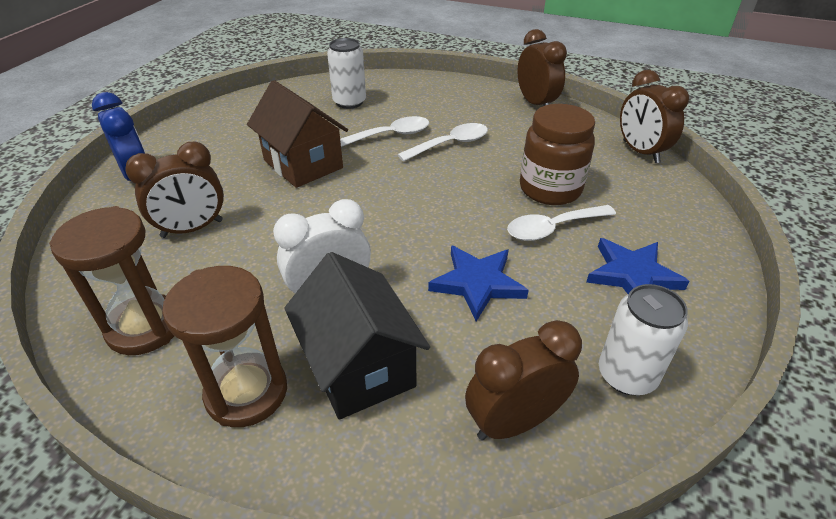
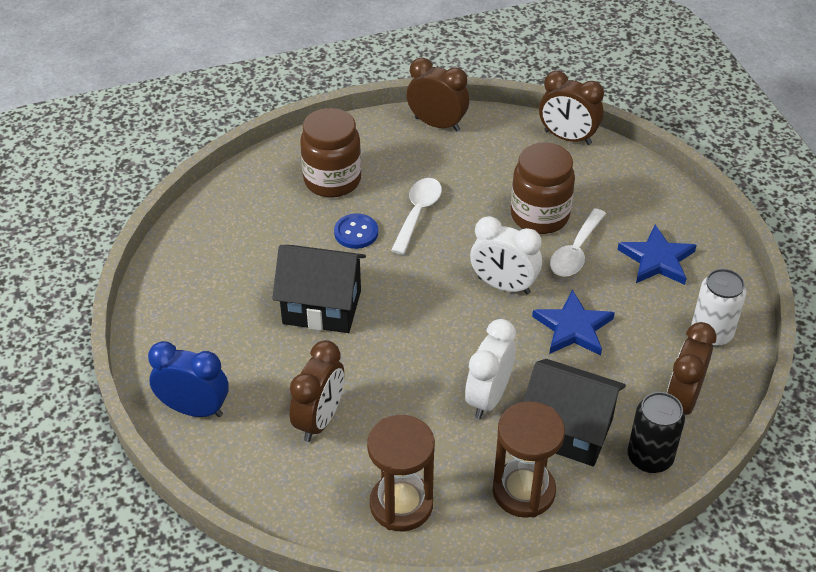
camera: 40 degrees left, 5 degrees up
(303, 164) = (322, 307): brown house -> black house
(349, 102) = (268, 214): white can -> none
(390, 135) = (356, 232): white spoon -> blue button
(407, 456) = (650, 457): none -> black can
(416, 103) = (332, 180): none -> brown jar
(455, 219) = (503, 285): none -> white clock

